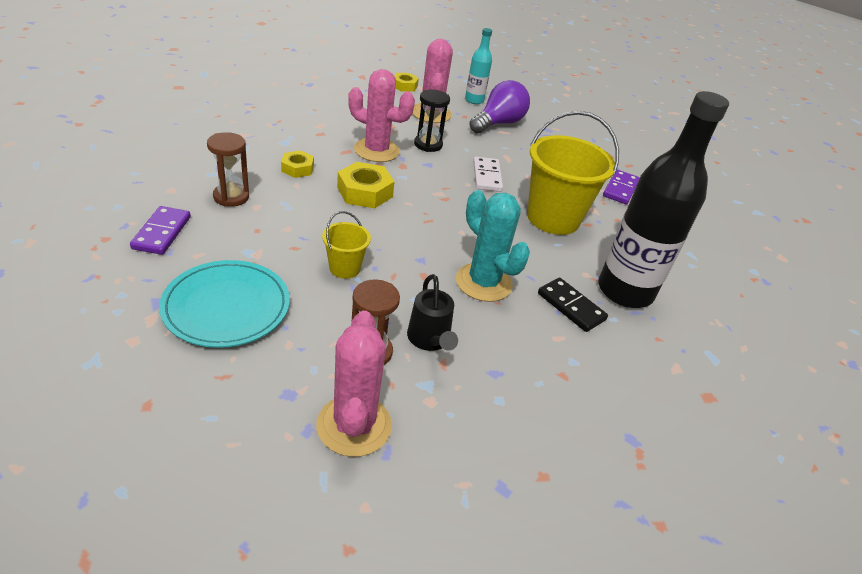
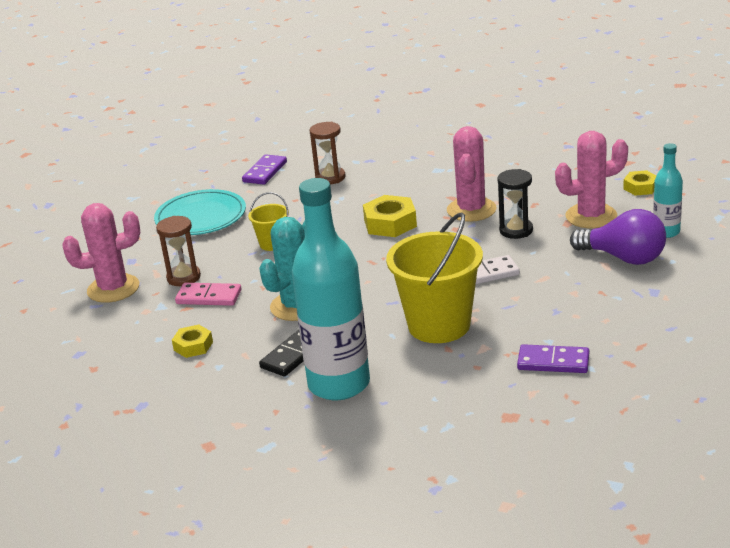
camera: 85 degrees right, 10 degrees down
(162, 233) = (265, 172): purple domino -> purple domino turned 60 degrees counterclockwise
(297, 168) = (398, 187): yellow nut -> yellow nut (193, 346)
(430, 340) = (209, 297): black watering can -> pink domino
(625, 291) = (339, 384): black bottle -> turquoise bottle

